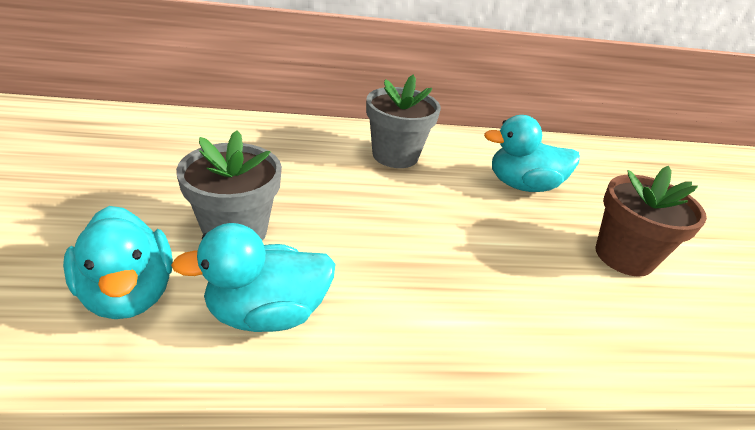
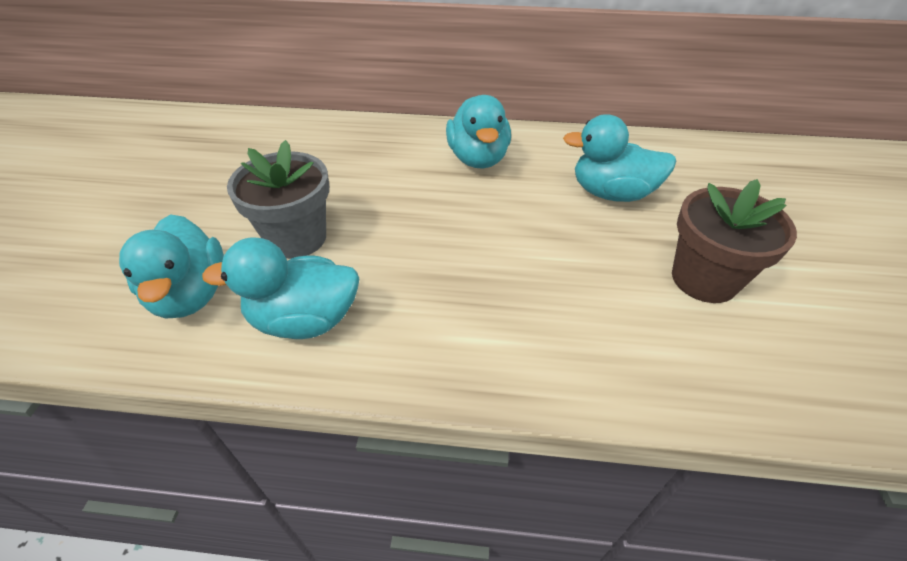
camera: 15 degrees right, 10 degrees up
(395, 155) = (478, 158): grey flower pot -> turquoise duck

